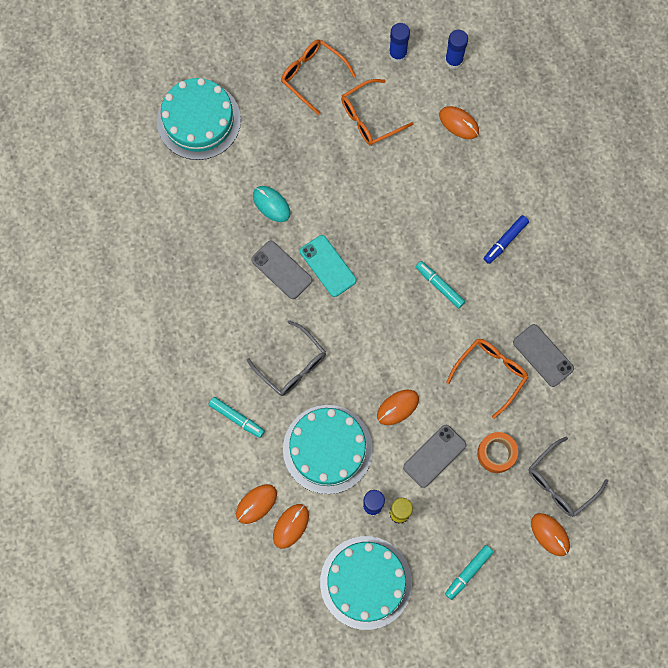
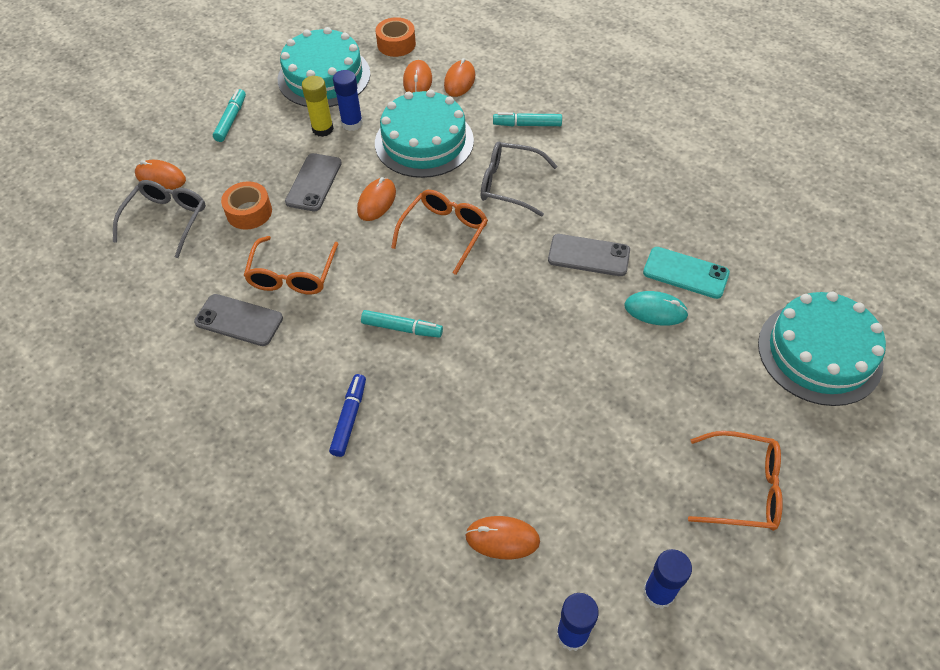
camera: 150 degrees right, 20 degrees down
(280, 588) = (396, 44): none -> orange tape
(328, 266) = (542, 284): turquoise phone -> turquoise phone (685, 273)
(370, 118) = (625, 475): orange glasses -> orange glasses (444, 233)

